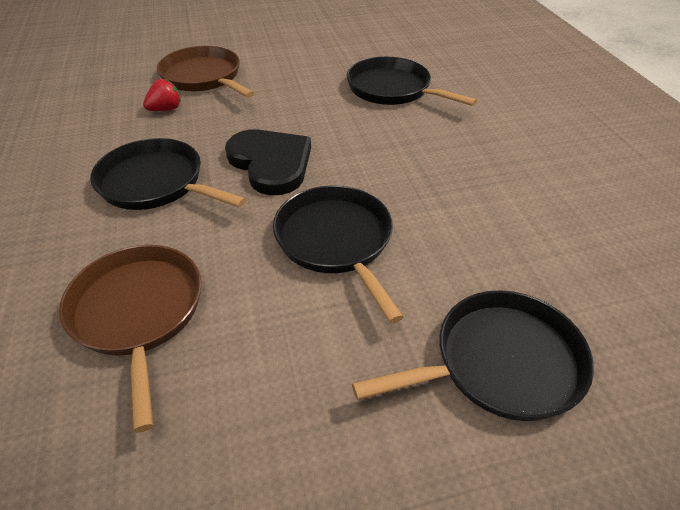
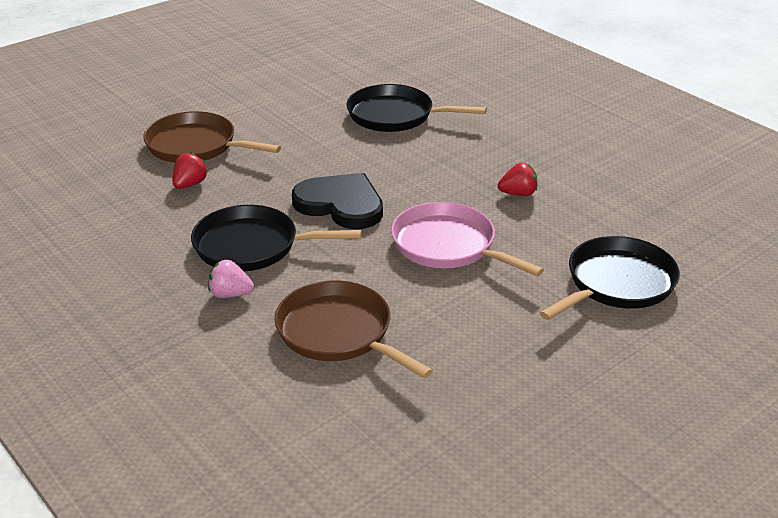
camera: 25 degrees left, 10 degrees down
(89, 229) = (230, 294): none -> pink strawberry
(336, 241) = (448, 245): black pan -> pink pan
(456, 201) = (518, 194): none -> red strawberry

